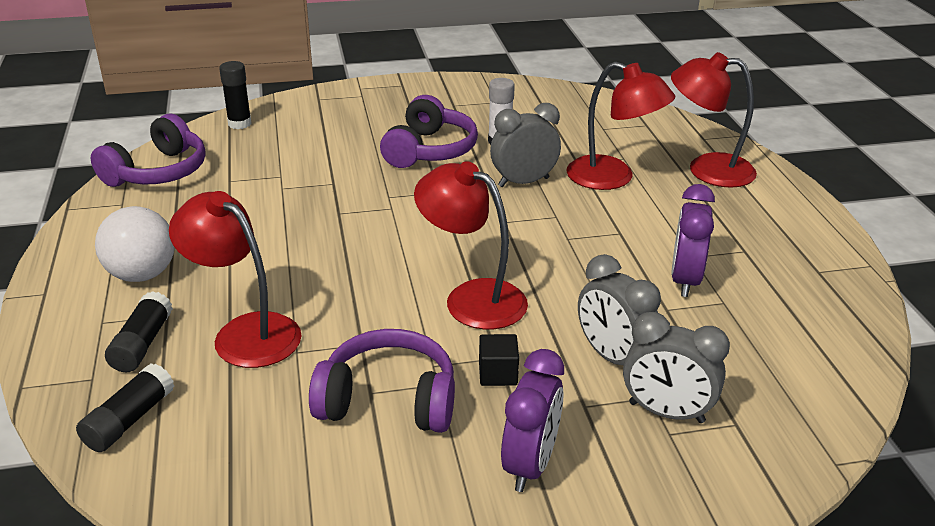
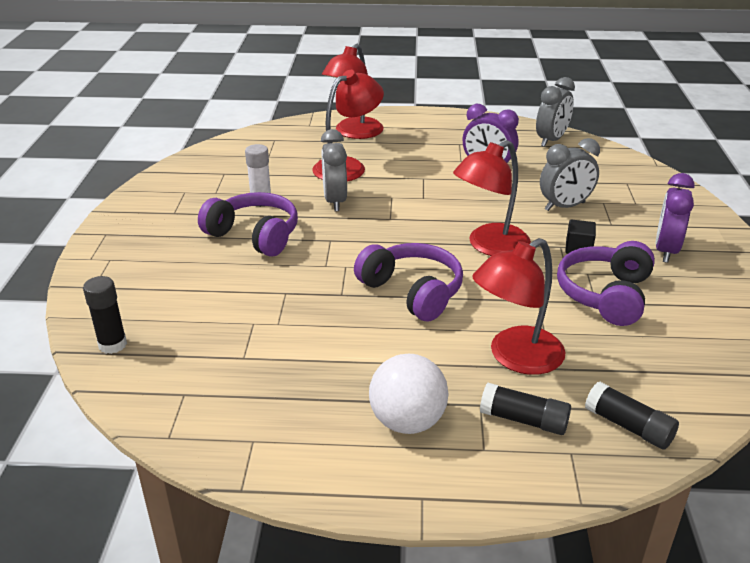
camera: 75 degrees left, 0 degrees up
(157, 172) = (192, 411): purple headphones -> purple headphones (412, 292)
(530, 465) = (666, 250): purple clock -> purple clock turned 105 degrees counterclockwise
(666, 412) = (618, 200): grey clock -> grey clock (551, 140)

